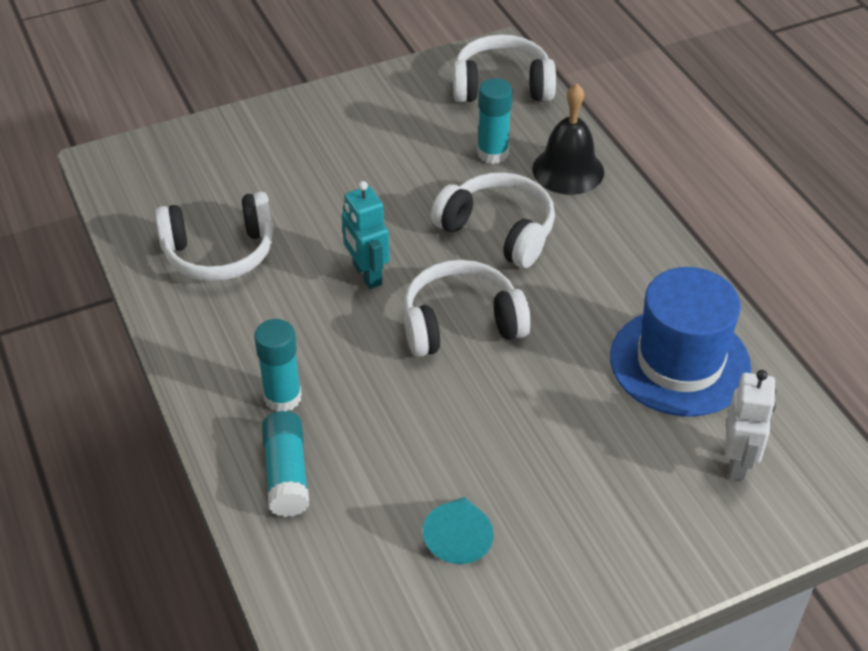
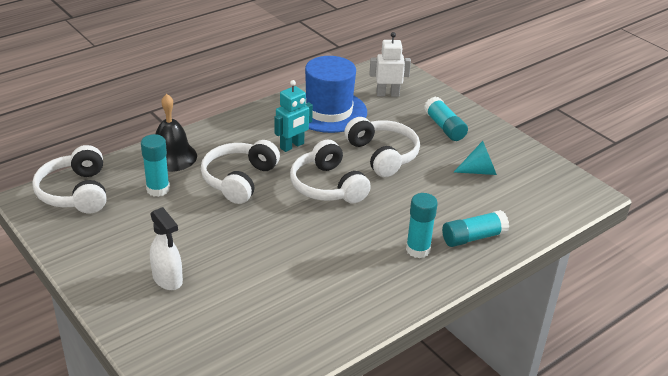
camera: 105 degrees left, 10 degrees down
(219, 252) = (296, 308): white headphones -> white headphones (382, 155)
(312, 152) = (167, 279): none -> white spray bottle
(367, 274) = (297, 230): turquoise robot -> turquoise robot (292, 146)
(610, 524) = (444, 127): none -> turquoise glue stick

